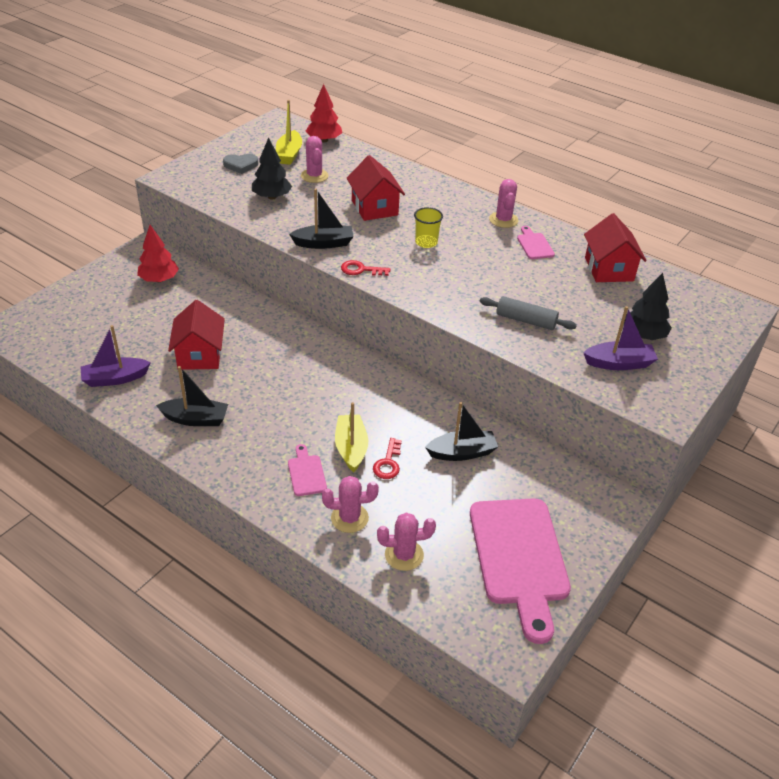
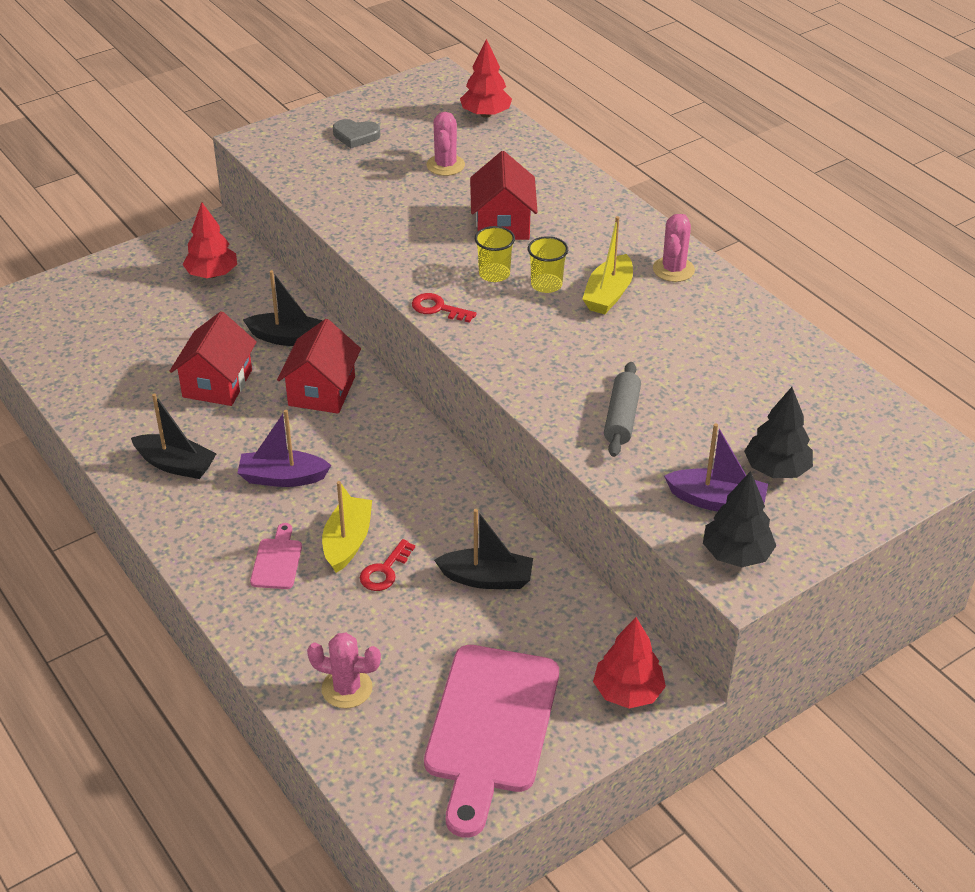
camera: 20 degrees right, 0 degrees up
(115, 378) = (104, 394): purple boat -> purple boat (282, 478)
(272, 197) = (374, 187): black tree -> black tree (736, 554)
(289, 154) = (427, 129): yellow boat -> yellow boat (608, 294)
(323, 243) = (408, 263): black boat -> black boat (288, 338)
(349, 518) = (303, 628): pink cactus -> none
(387, 241) = (494, 274): none -> yellow cup
(526, 320) = (621, 418): grey rolling pin -> grey rolling pin turned 60 degrees clockwise
(534, 245) = (697, 313): pink cutting board -> none
(597, 509) = (628, 692): none -> red tree
(609, 269) = (784, 366): red house -> red house (322, 391)

